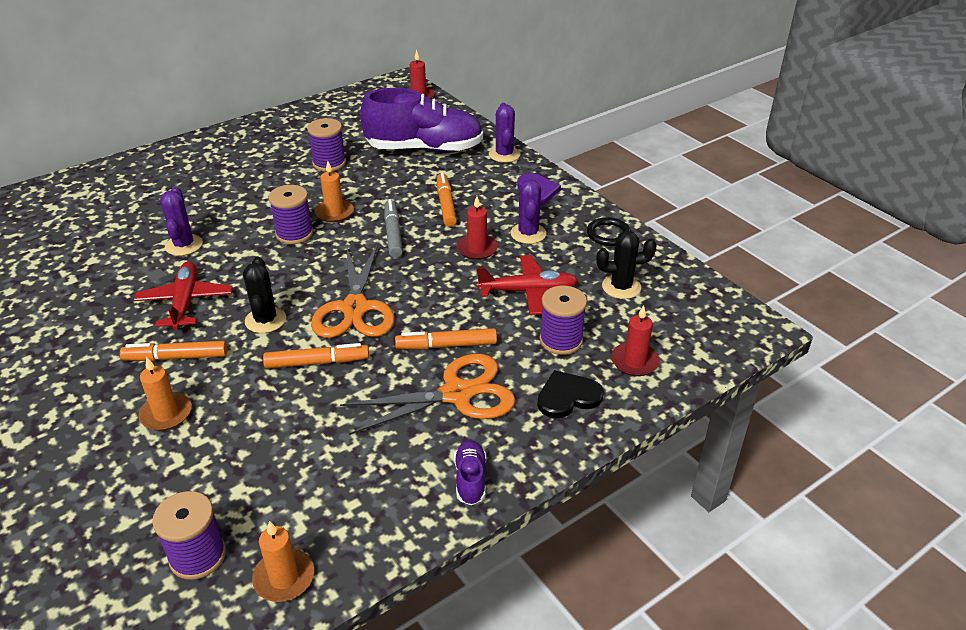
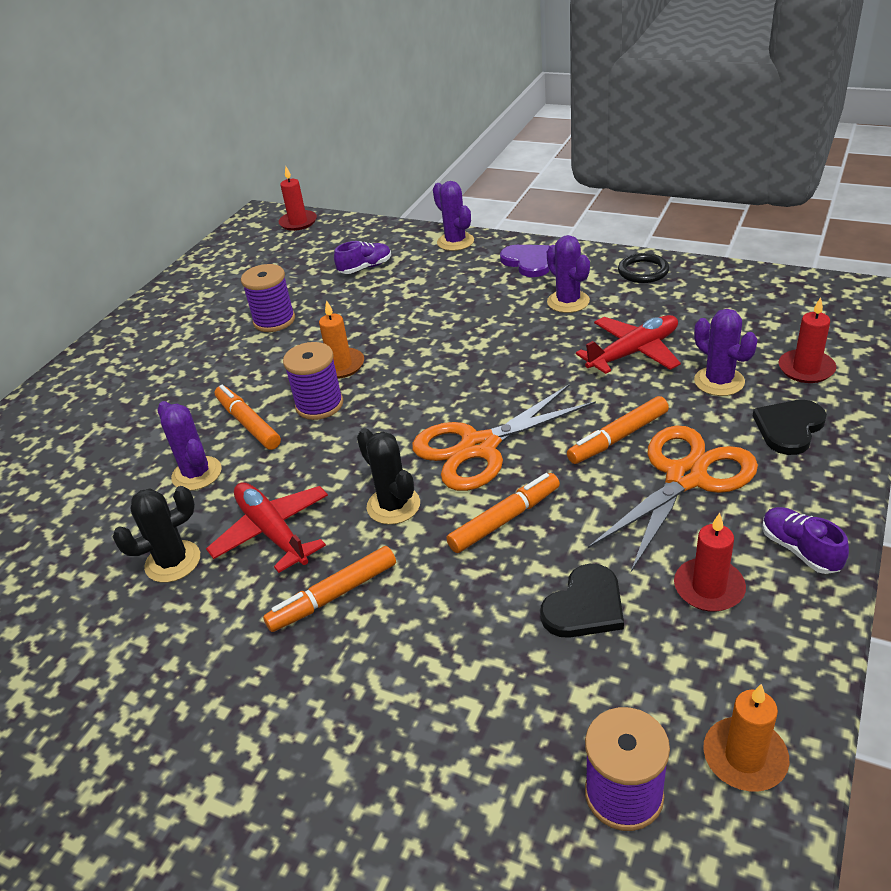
camera: 25 degrees left, 0 degrees up
(166, 414) = (396, 663): orange candle -> none
(301, 440) = (585, 606): none -> black heart
(355, 308) = (479, 447): orange scissors -> orange scissors turned 90 degrees clockwise
(393, 233) = (430, 359): grey marker -> none
(424, 149) = (365, 268): purple shoe -> purple shoe, size x0.41
(446, 205) = (452, 309): orange marker -> orange marker (248, 423)
(477, 249) = (535, 336): red candle -> red candle (709, 588)
(561, 340) = (719, 381): purple spool -> purple cactus
(621, 287) = (712, 311): black cactus -> black cactus (173, 562)

